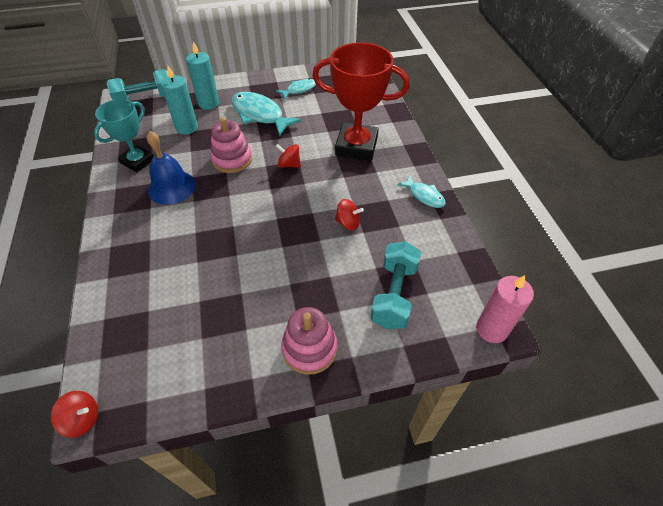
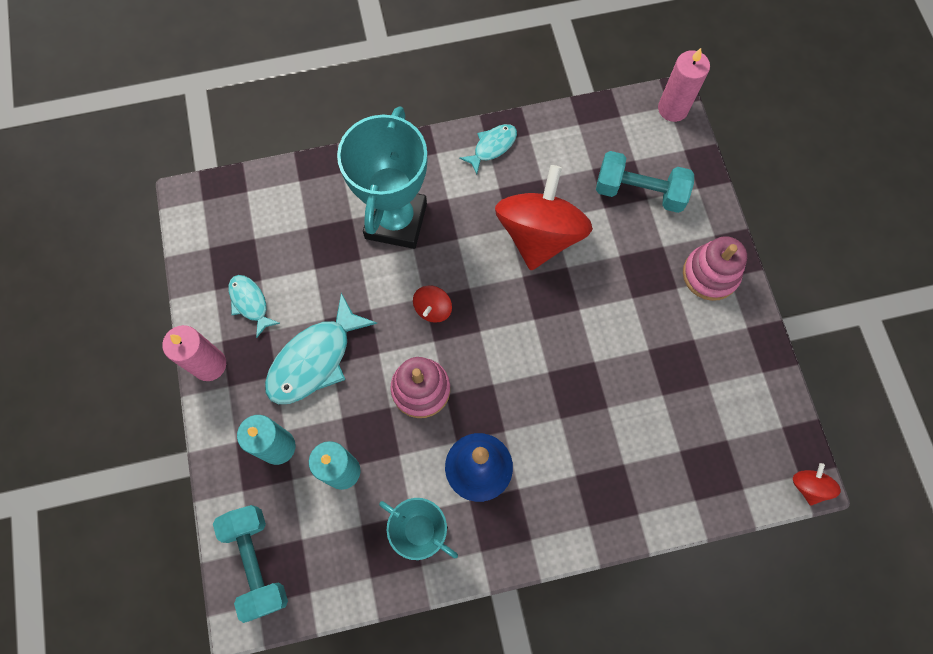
camera: 90 degrees left, 20 degrees up
(262, 78) = (209, 364): none -> pink candle
(348, 223) = (539, 235): red spinning top -> red spinning top, size x2.41
(356, 146) = (396, 221): red trophy -> turquoise trophy

